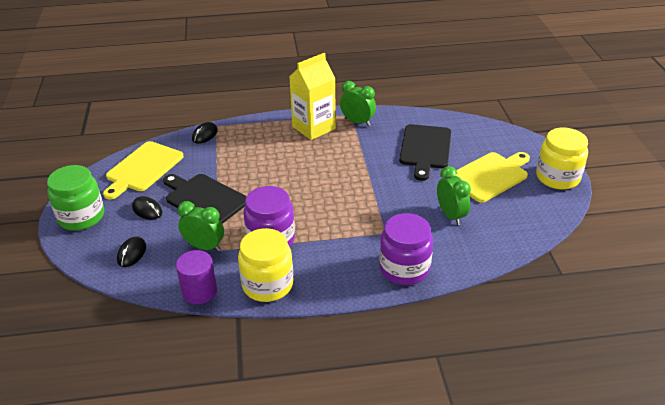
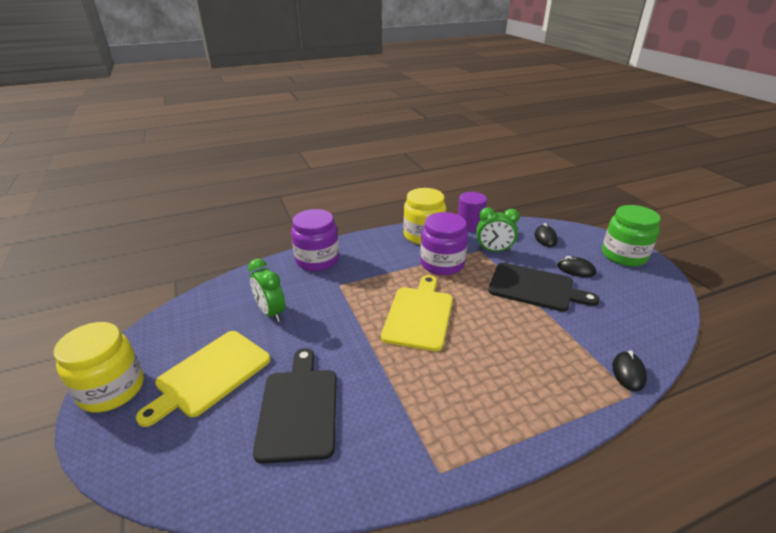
camera: 165 degrees right, 5 degrees down
(143, 168) = (637, 309): yellow cutting board -> yellow cutting board (419, 315)
(313, 128) = (485, 421): yellow carton -> none
(357, 122) = (420, 452): green clock -> none

